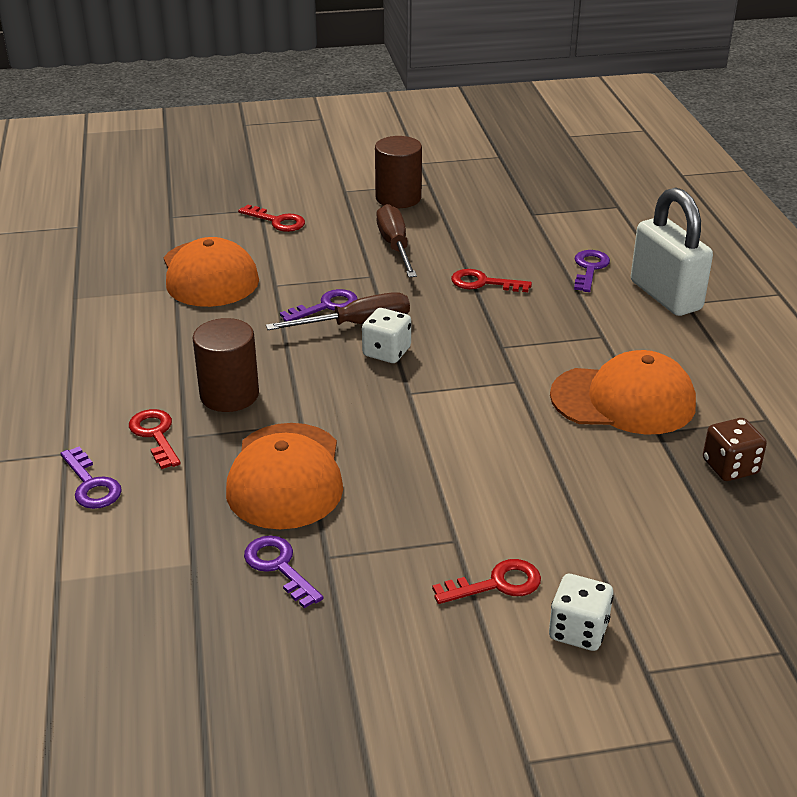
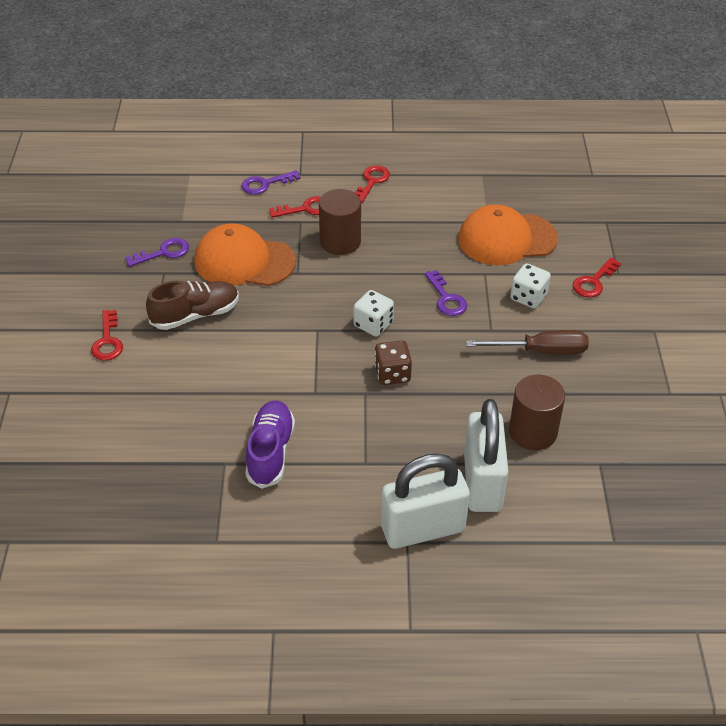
camera: 100 degrees right, 10 degrees up
(357, 325) = (415, 312): brown screwdriver -> none
(398, 198) = (637, 366): brown cylinder -> brown cylinder (533, 432)
(413, 503) = (195, 315): none -> brown shoe
(483, 283) = (468, 399): red key -> red key (372, 182)
(578, 630) = (54, 369): white dice -> white dice (528, 297)
(589, 268) = (482, 482): purple key -> white padlock
(623, 400) = (270, 452): orange cap -> purple shoe
(730, 467) = (167, 495): brown dice -> brown dice (392, 374)

